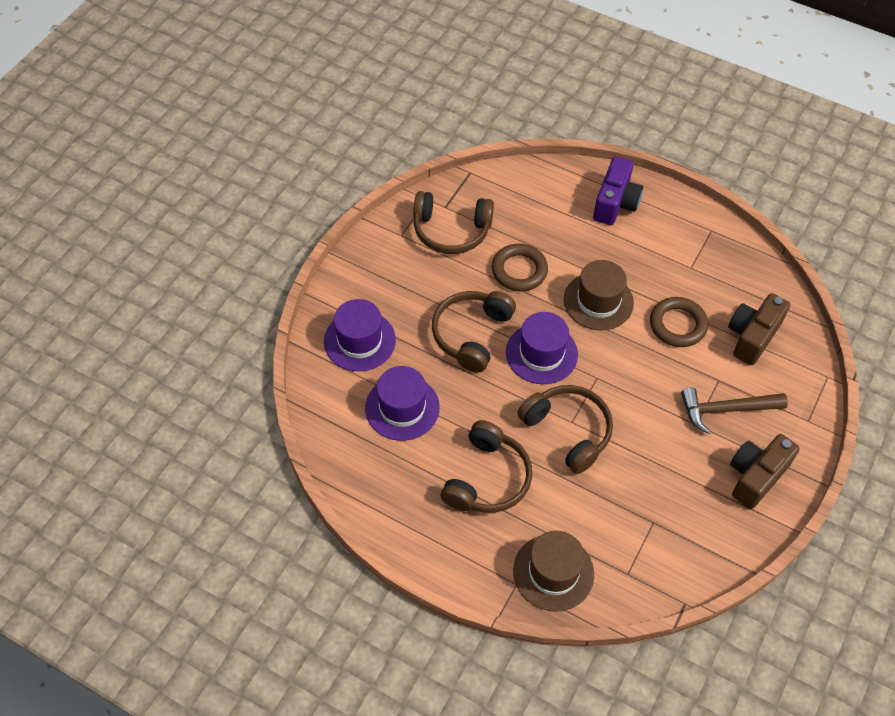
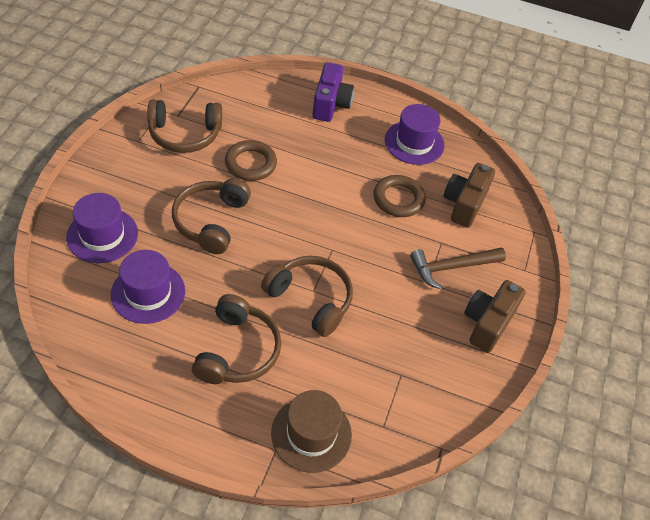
camera: 15 degrees left, 5 degrees down
(541, 353) = (278, 232): purple hat -> purple hat (414, 142)
(598, 301) = (325, 184): brown hat -> none

